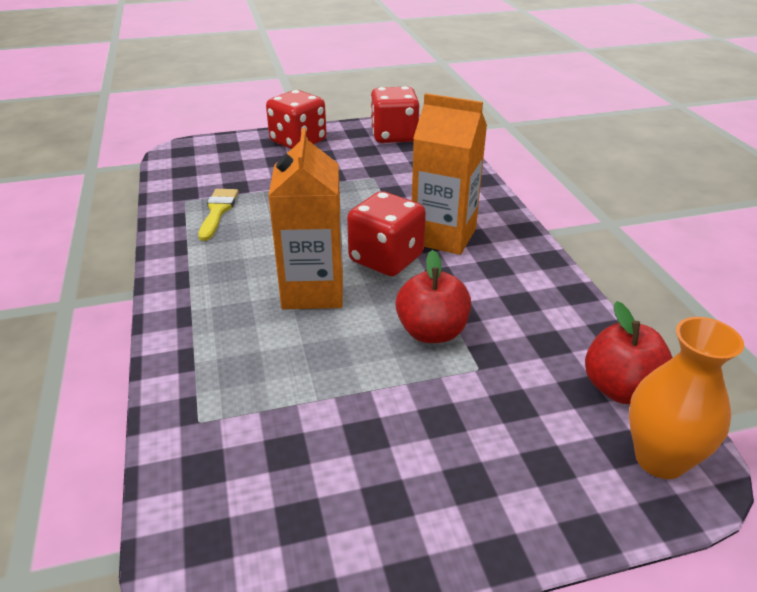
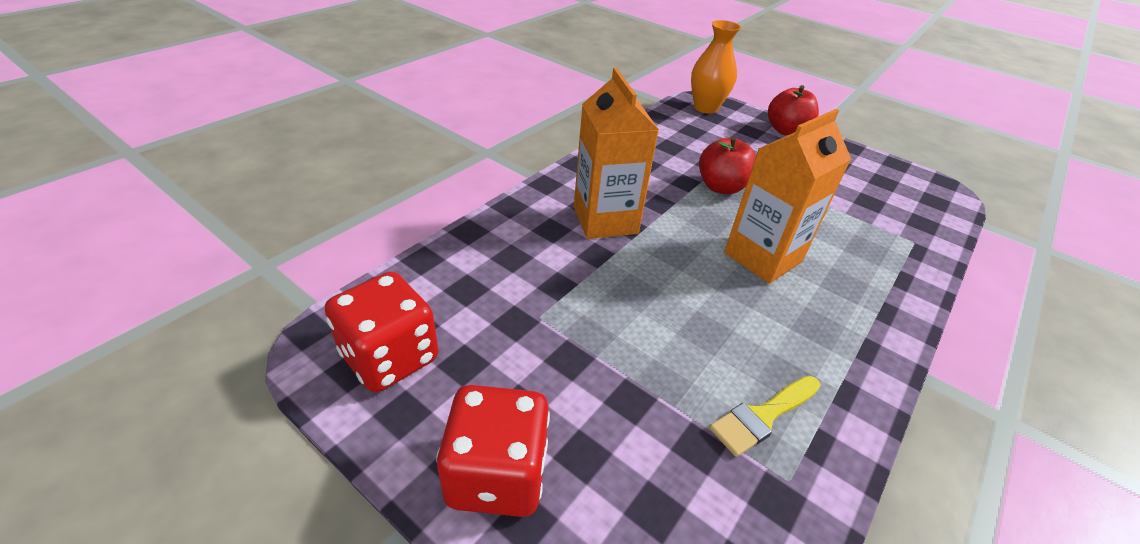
camera: 130 degrees left, 5 degrees up
(386, 259) = (675, 238): red dice -> none
(620, 389) = (675, 121): red apple -> red apple (786, 131)

